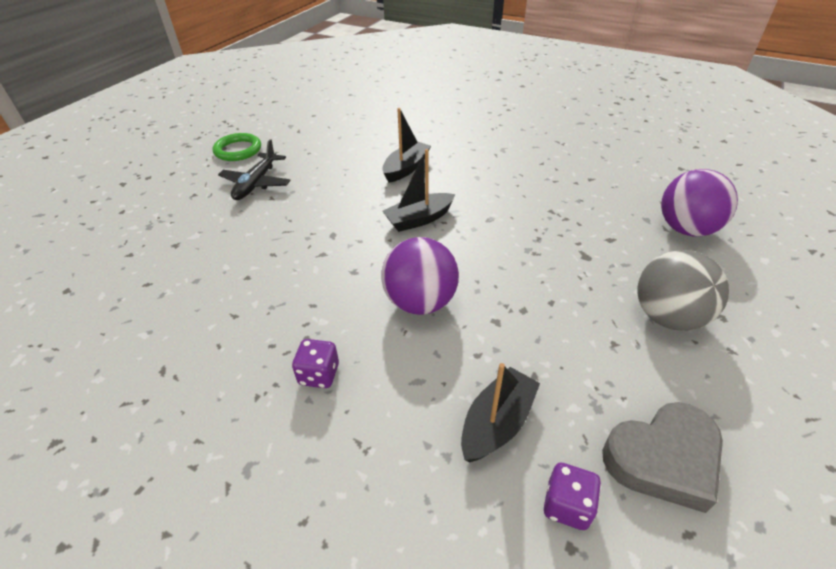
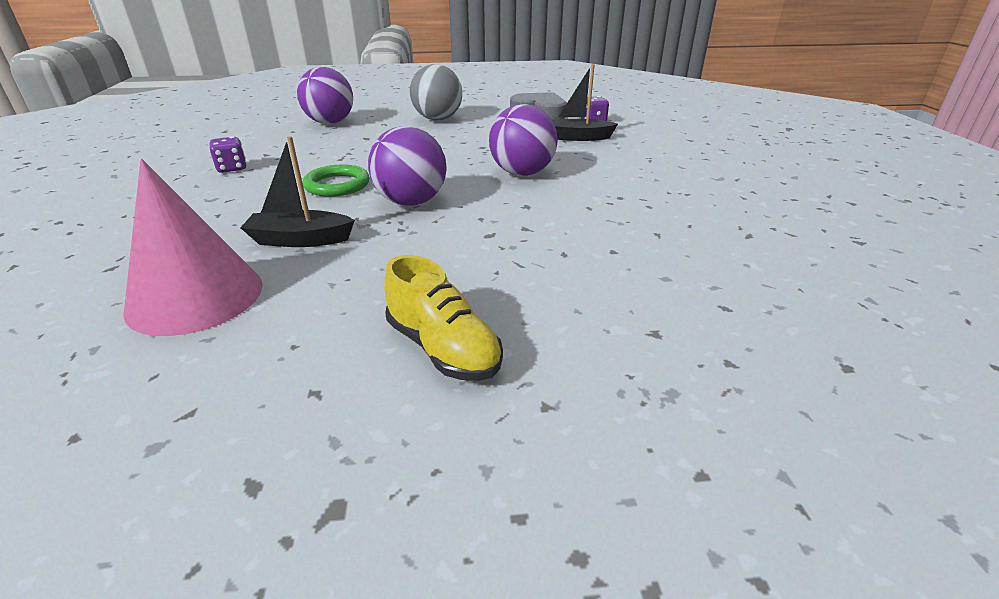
camera: 125 degrees left, 10 degrees down
(238, 150) = (336, 462): green ring -> green ring (337, 185)
(256, 183) = (443, 348): black plane -> yellow shoe
(319, 374) = (636, 182): purple dice -> purple dice (232, 168)
(377, 137) = (195, 297): none -> pink cone
(419, 219) = (411, 202): black boat -> purple ball

